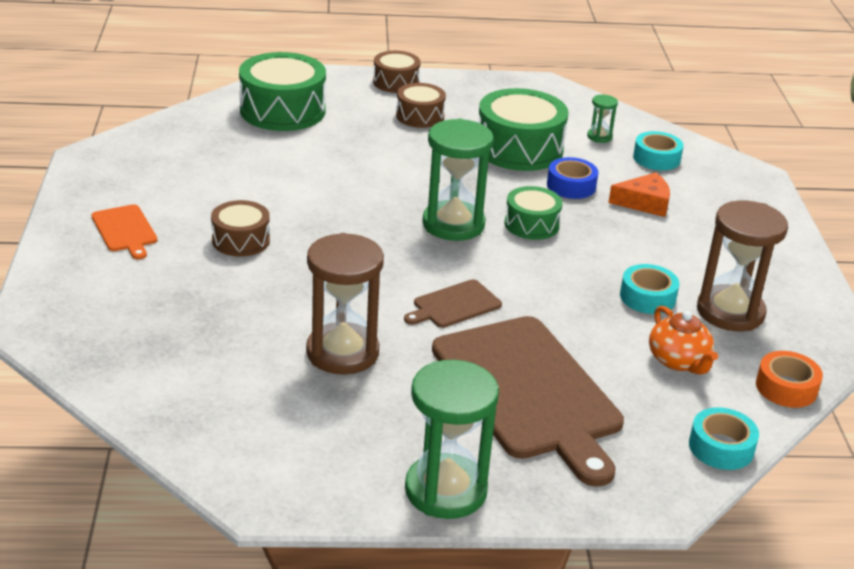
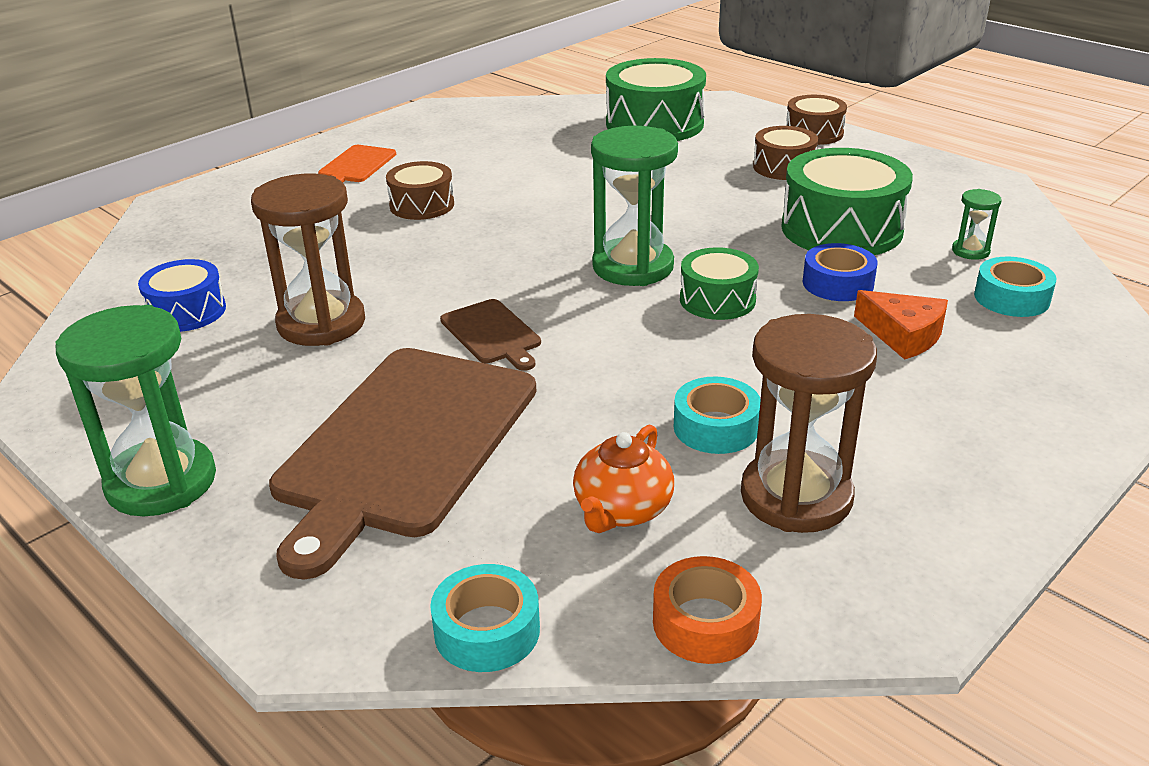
camera: 50 degrees right, 0 degrees up
(235, 393) = (187, 311): none -> blue drum
(454, 305) = (492, 334): brown cutting board -> brown cutting board turned 135 degrees counterclockwise

